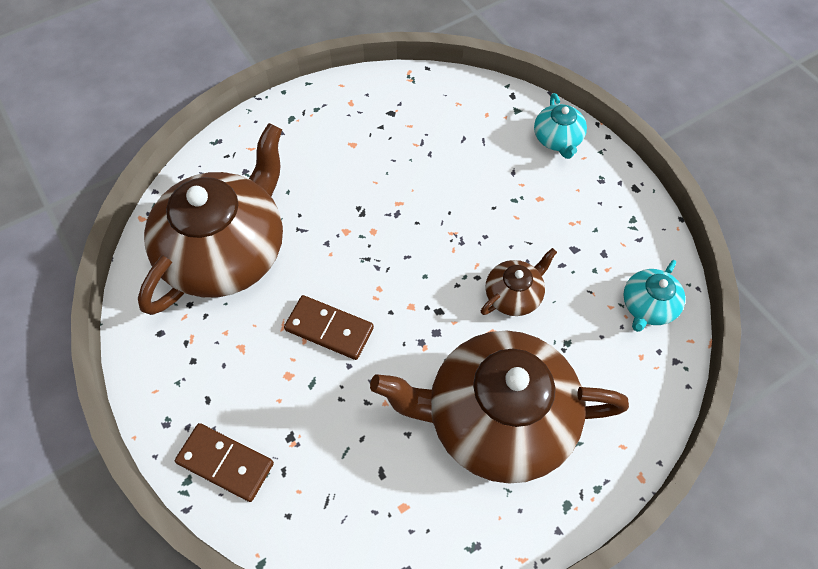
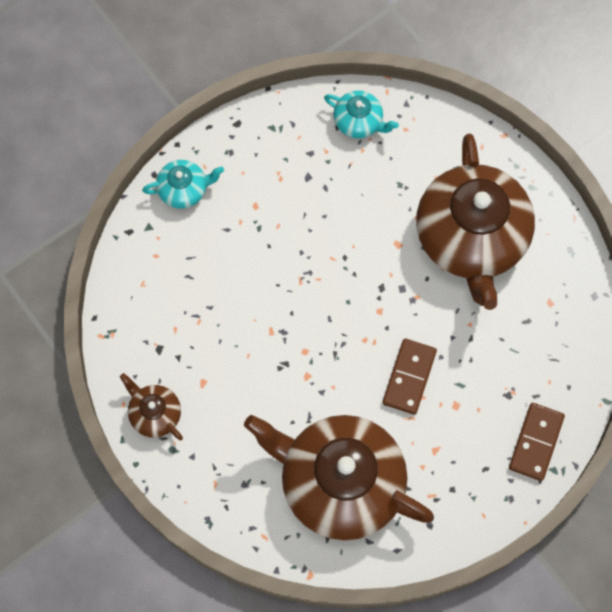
camera: 95 degrees left, 10 degrees up
(513, 295) = (359, 227): brown teapot -> brown teapot (154, 413)

